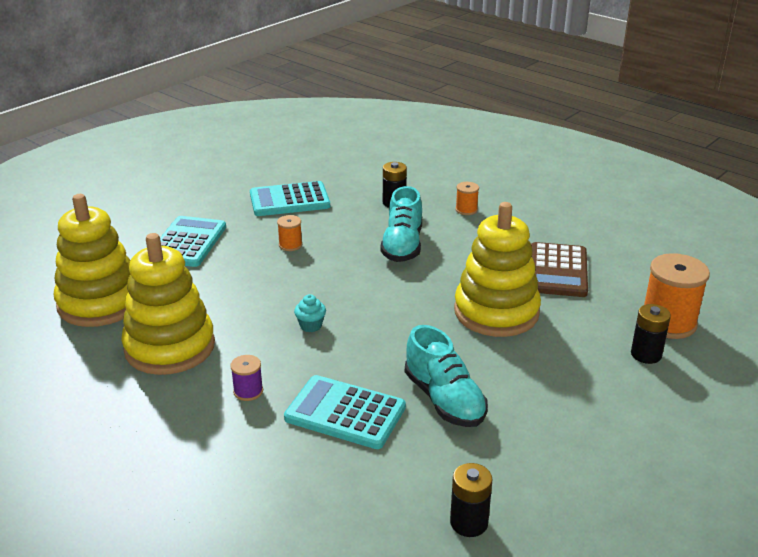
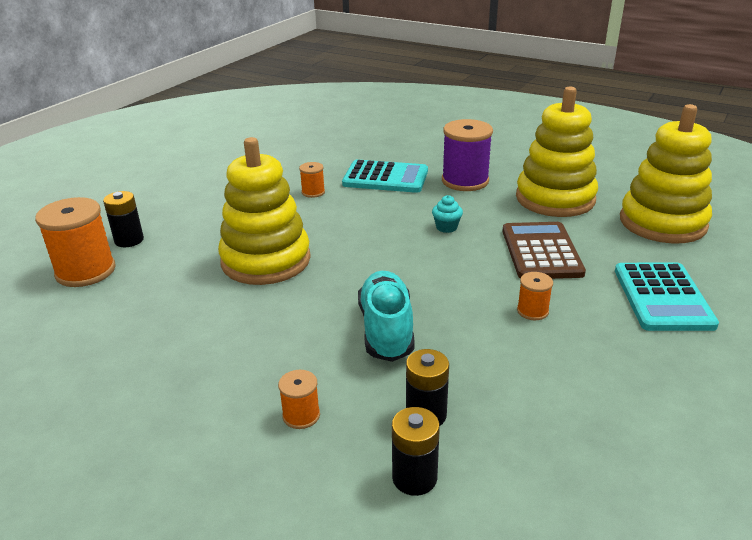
camera: 170 degrees right, 0 degrees up
(248, 391) = (465, 181): purple spool -> purple spool, size x2.04
(289, 200) = (599, 394): turquoise calculator -> none
(444, 399) = (313, 192): turquoise shoe -> orange spool
(469, 522) = (293, 145): black battery -> black battery (414, 477)
(557, 271) = (183, 318): brown calculator -> brown calculator (541, 251)

